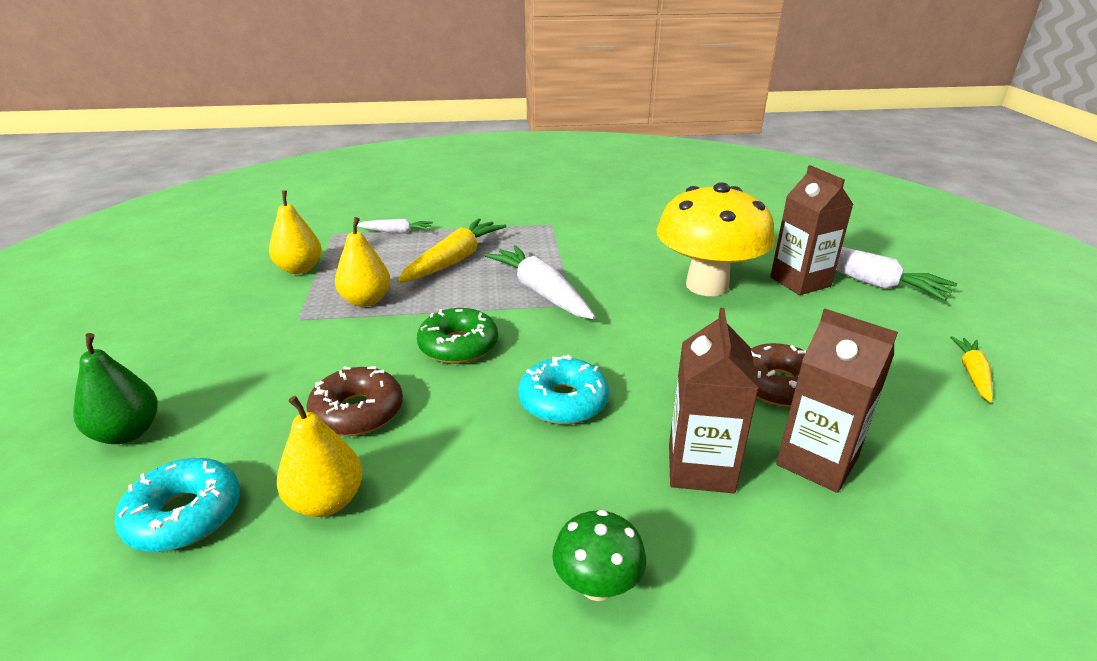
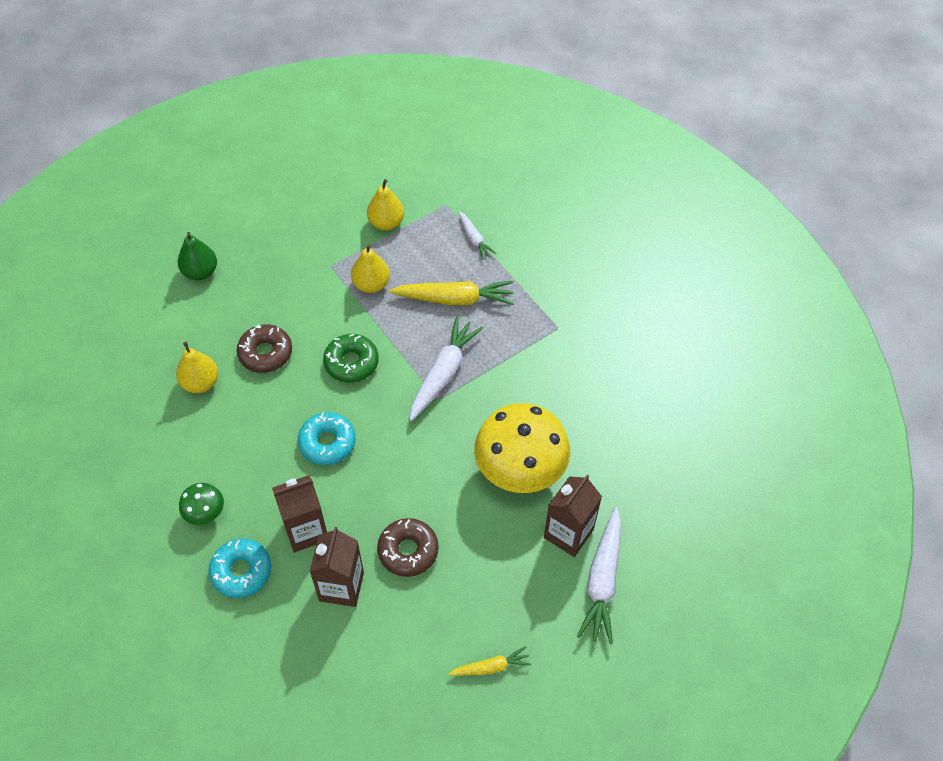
camera: 60 degrees right, 25 degrees up
(184, 515) = (167, 337): turquoise donut -> turquoise donut (241, 571)

